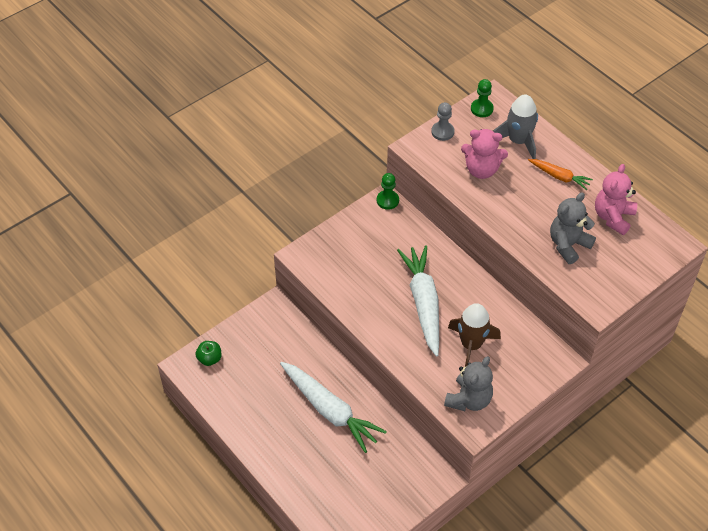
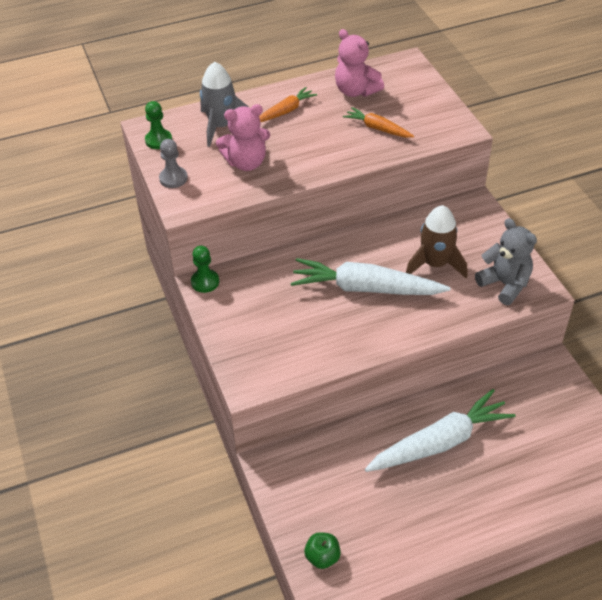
camera: 70 degrees left, 5 degrees down
(481, 170) = (246, 162): pink teddy bear -> pink teddy bear turned 45 degrees clockwise
(568, 245) = (378, 128): grey teddy bear -> orange carrot

